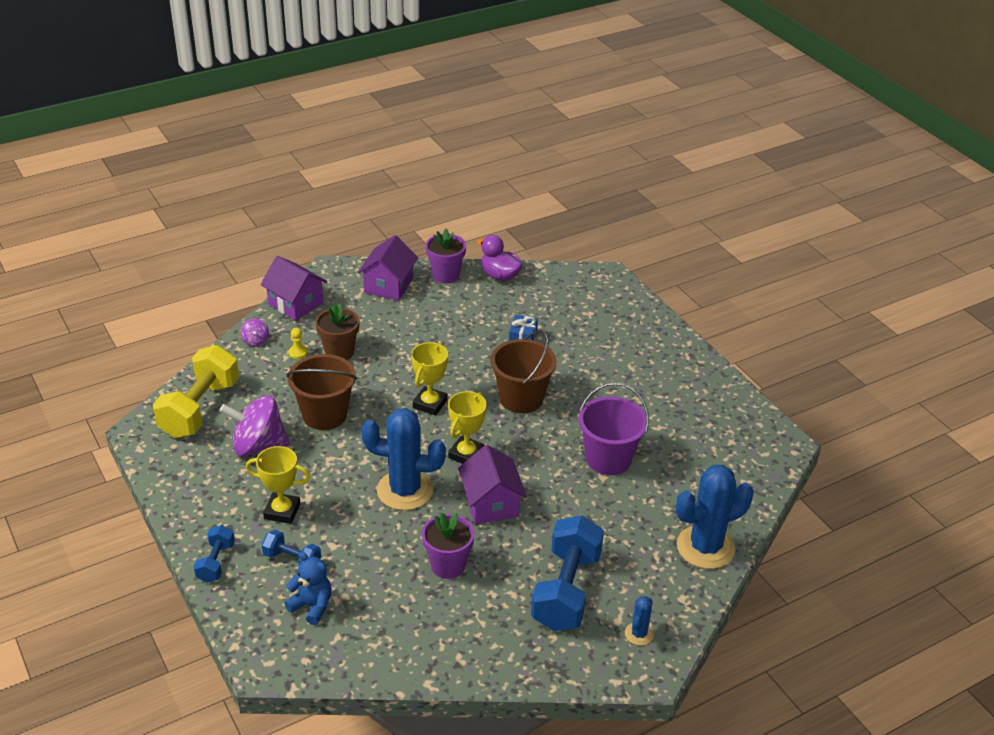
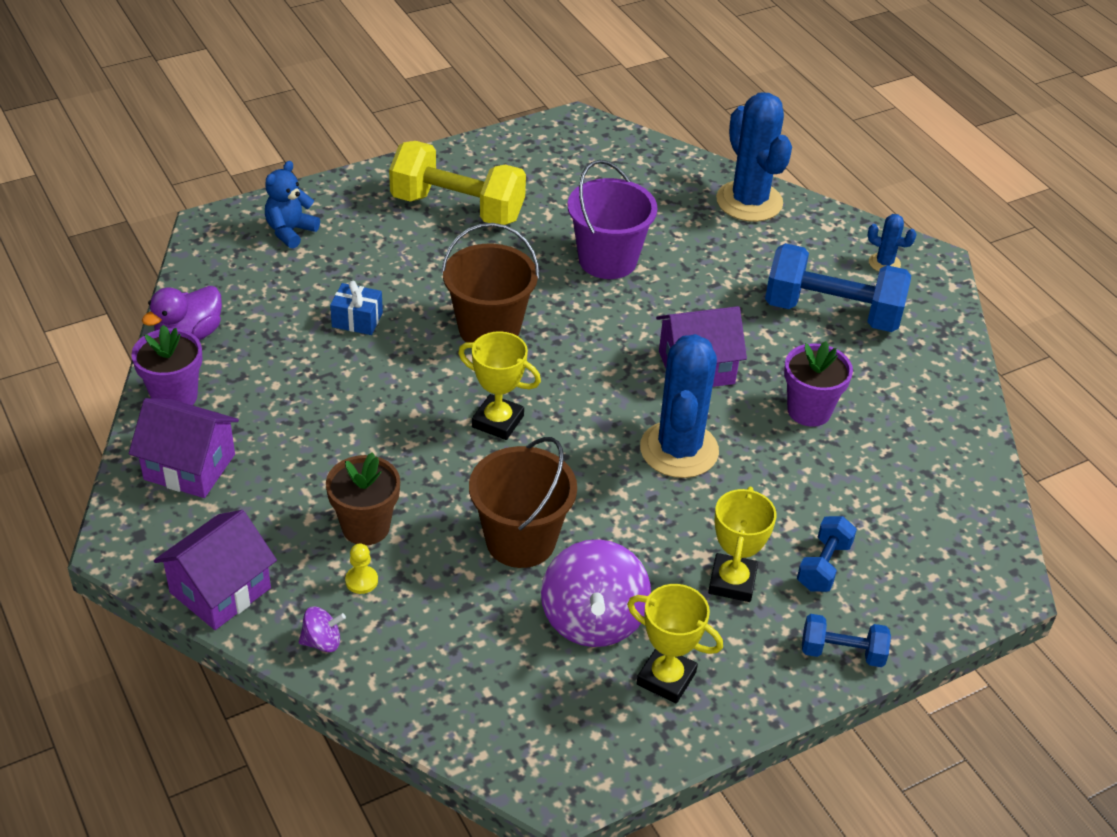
camera: 90 degrees left, 5 degrees up
(200, 409) = (503, 706): yellow dumbbell -> yellow dumbbell (457, 208)
(312, 606) = (900, 541): blue teddy bear -> blue teddy bear (290, 231)
(466, 454) = (604, 387): yellow trophy -> yellow trophy (666, 678)

